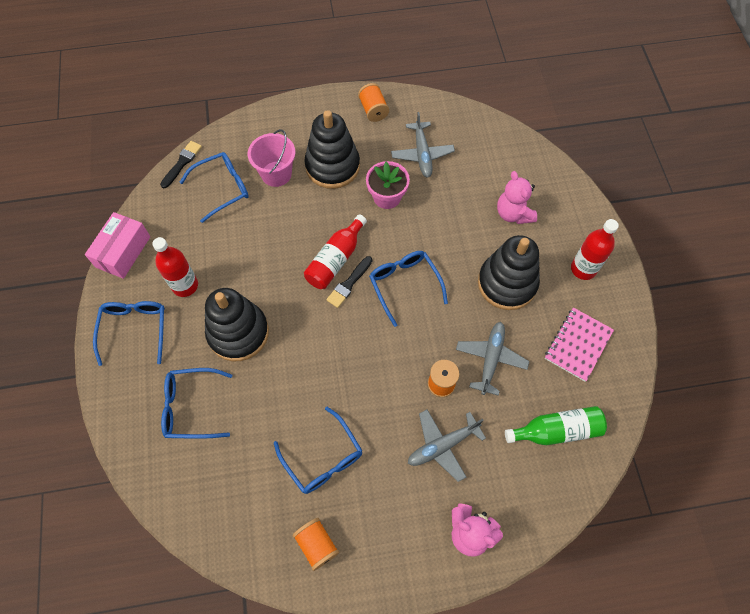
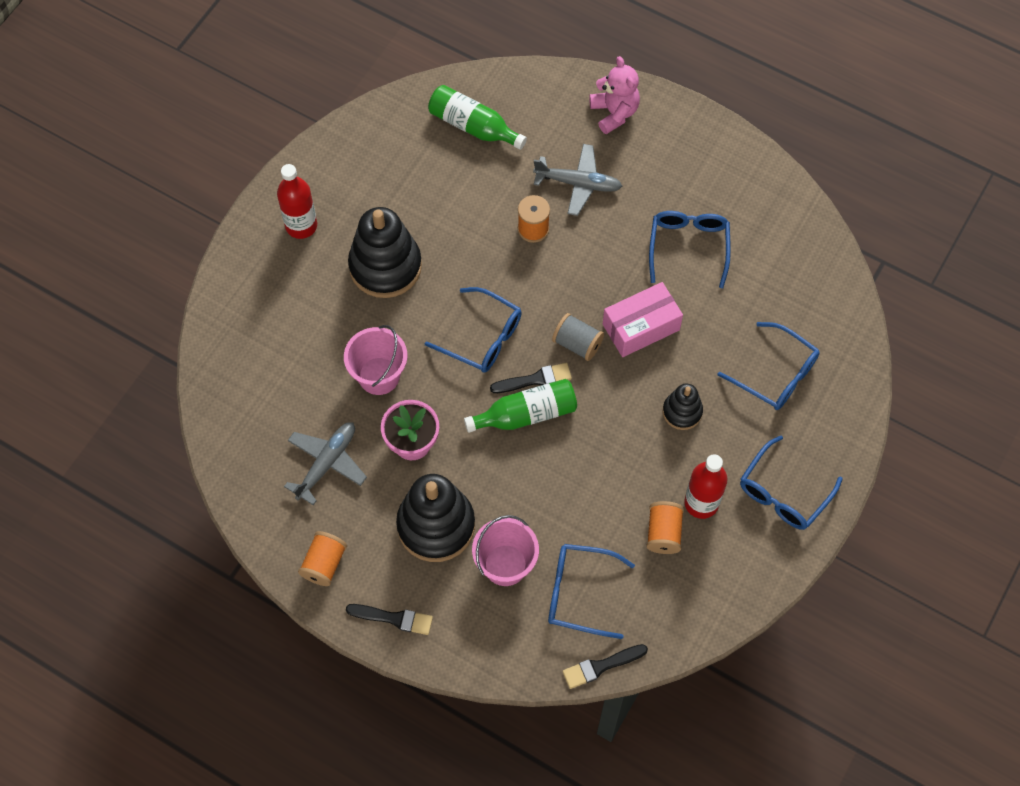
camera: 140 degrees left, 0 degrees up
(123, 252) = (742, 595): pink box -> pink box (641, 327)
(238, 333) = (682, 412): black stacking toy -> black stacking toy, size x0.53
(313, 111) = (393, 618): none -> black brush
(317, 545) = (744, 190): orange spool -> orange spool (663, 533)
(336, 259) = (526, 414): red bottle -> green bottle
(342, 326) = (577, 344): none -> grey spool
(404, 285) = (482, 337): blue glasses -> blue glasses turned 75 degrees counterclockwise
(442, 218) = (379, 376): none -> pink bucket
(490, 359) = (469, 216): grey plane -> none
(513, 213) = (305, 325): pink teddy bear -> none
(578, 345) = (381, 171): pink notebook -> none

